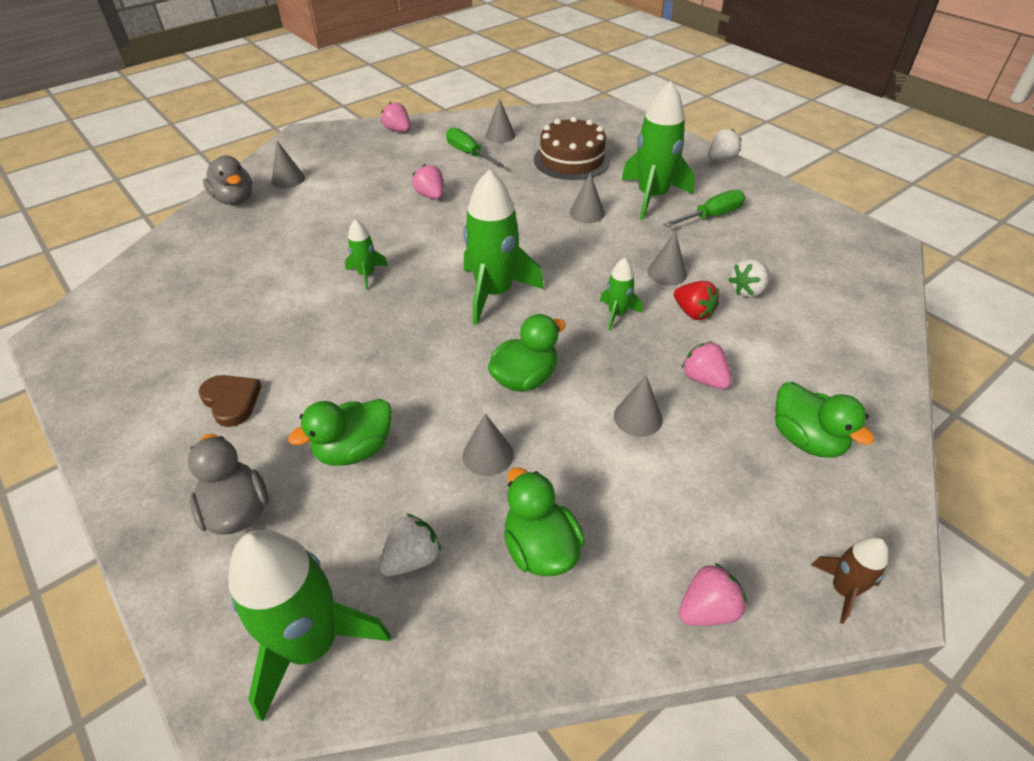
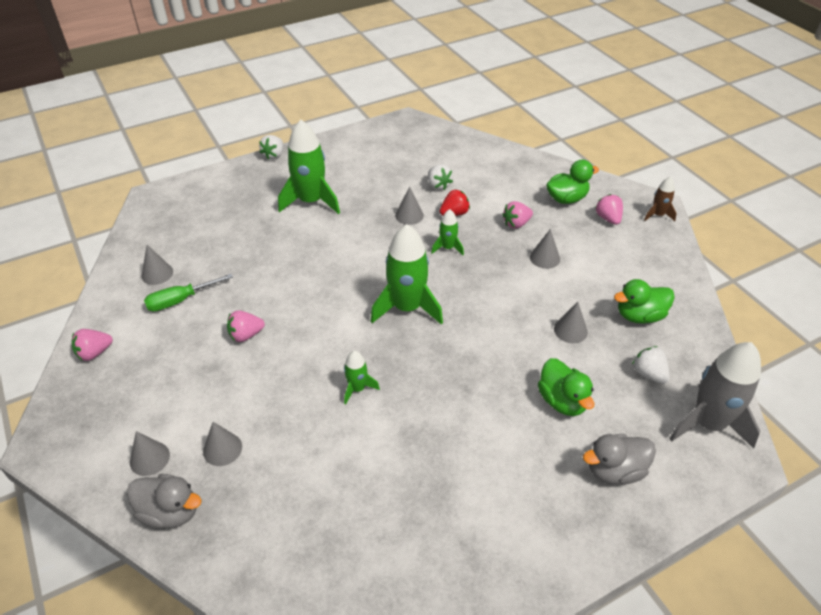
camera: 80 degrees left, 0 degrees up
(231, 401) = (505, 484): brown heart -> none
(235, 200) = (170, 512): grey duck -> grey duck turned 45 degrees clockwise
(311, 644) = (707, 424): green rocket -> grey rocket
(525, 378) = (504, 303): green duck -> none
(571, 160) = (231, 234): brown cake -> none
(587, 213) = (318, 240): grey cone -> grey cone (222, 449)
(707, 609) = (671, 261): pink strawberry -> pink strawberry (608, 218)
(711, 216) = (349, 179): green screwdriver -> none
(721, 158) = (274, 155): white strawberry -> white strawberry turned 135 degrees counterclockwise

